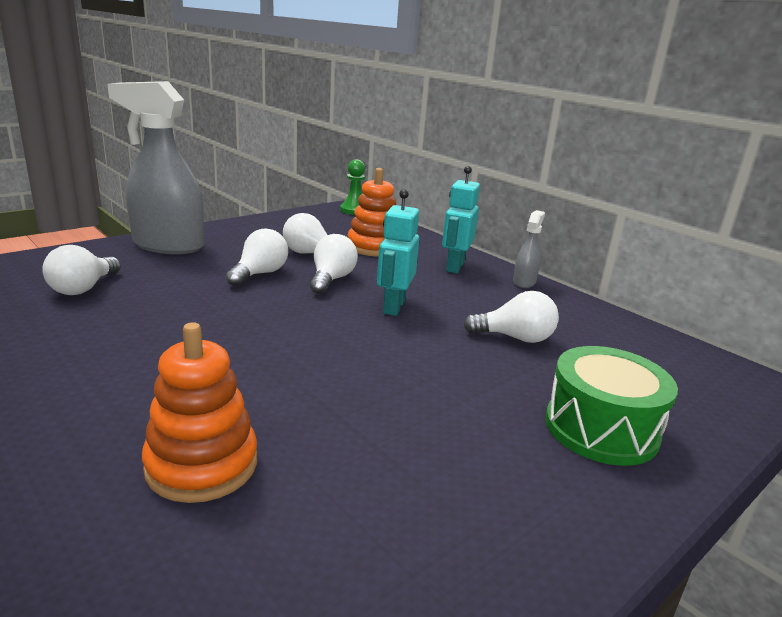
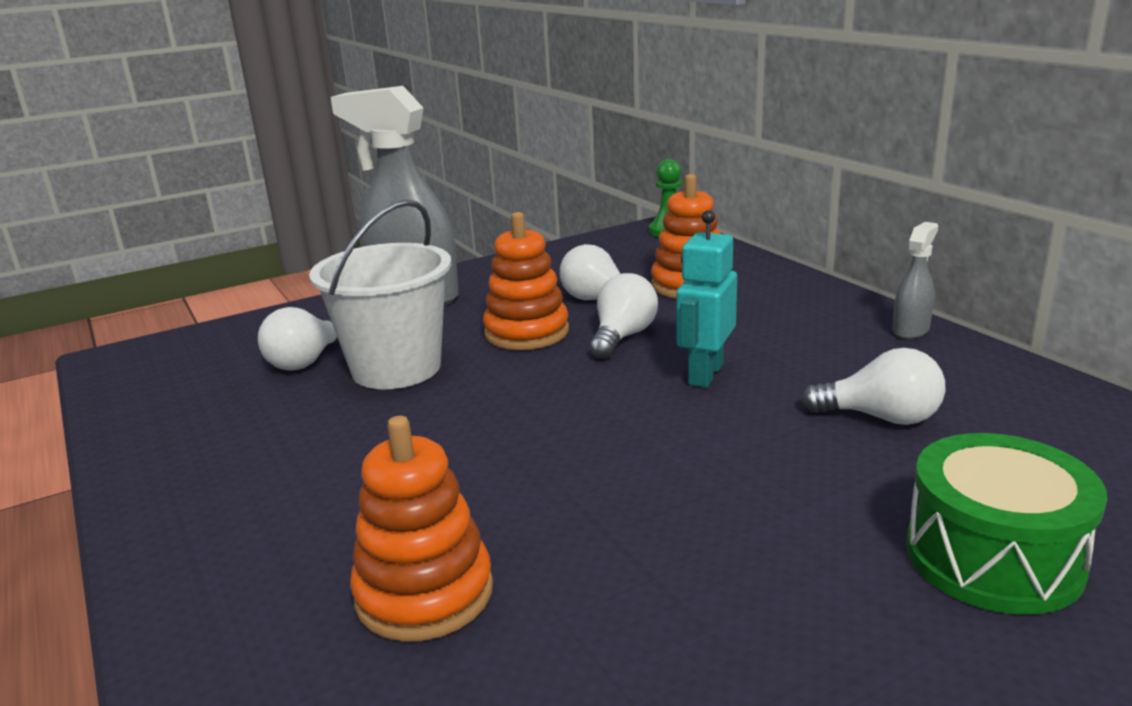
camera: 15 degrees right, 0 degrees up
(159, 296) = (396, 368): none -> white bucket
(259, 274) = (526, 332): white light bulb -> orange stacking toy
(454, 267) = (805, 310): turquoise robot -> none

